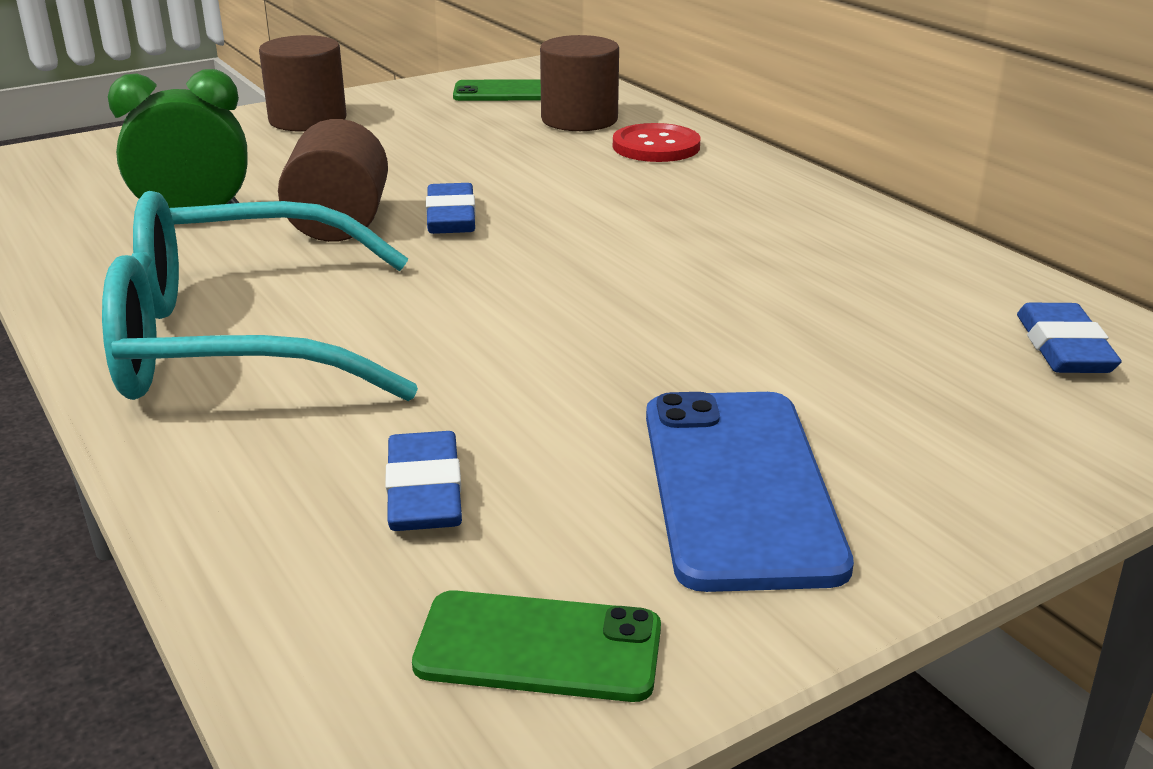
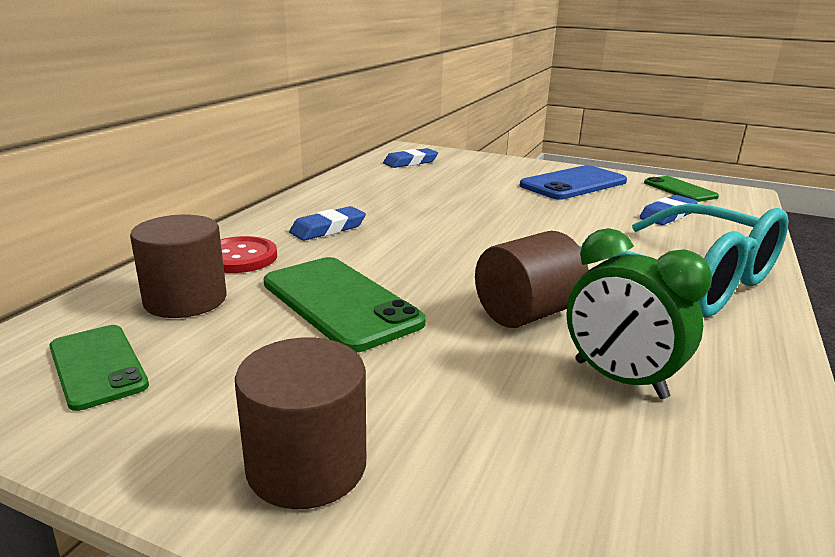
camera: 125 degrees left, 5 degrees down
(451, 217) = (458, 282): blue eraser -> blue eraser (328, 229)
(489, 163) = (340, 302): none -> green phone

